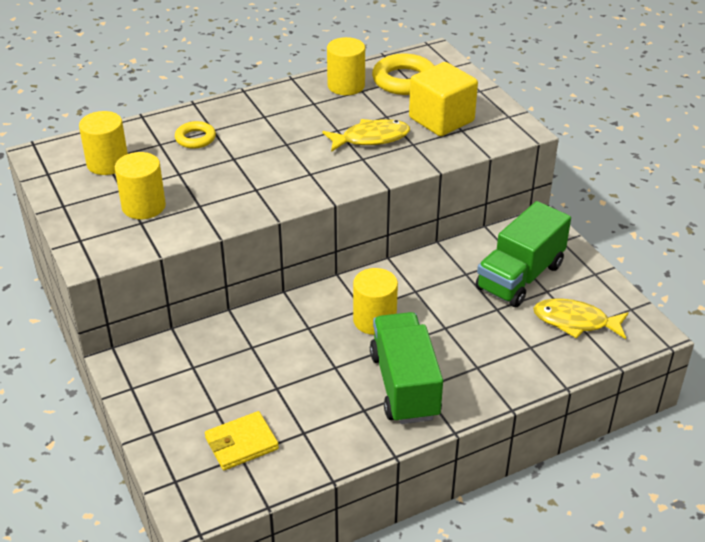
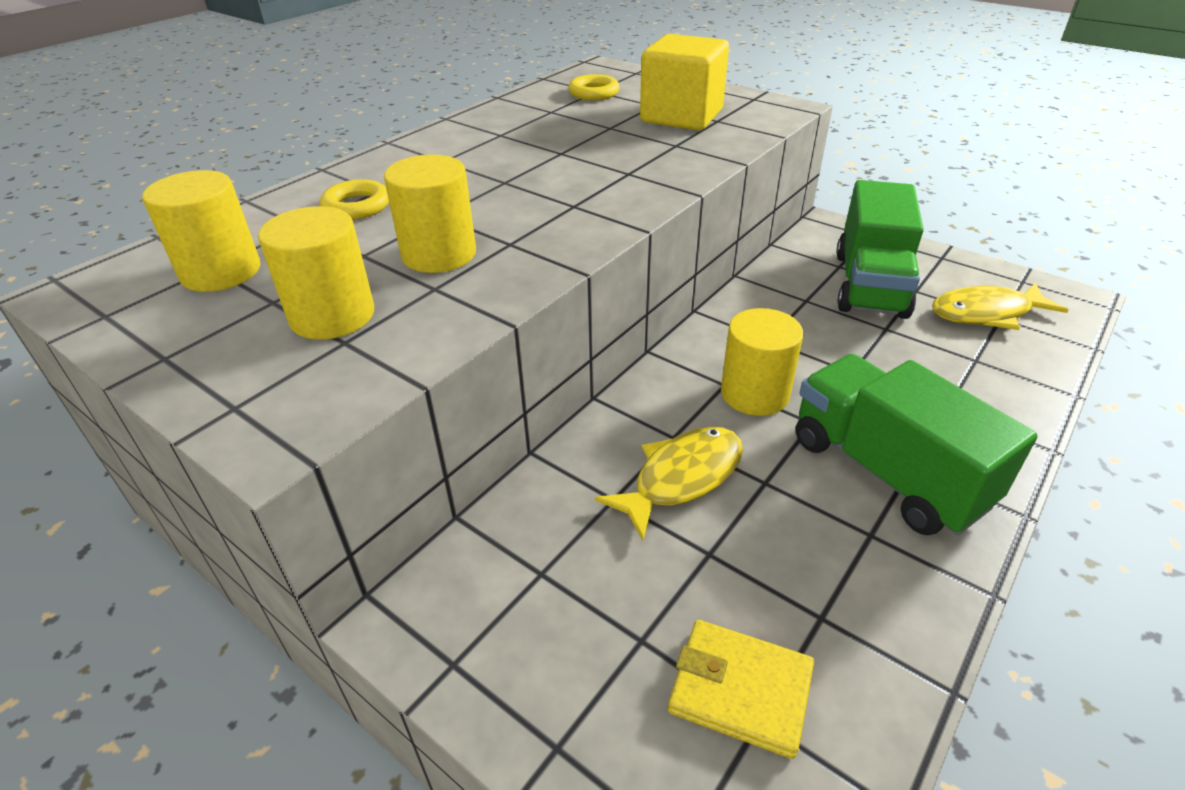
camera: 25 degrees left, 0 degrees up
(241, 443) = (740, 690): yellow wallet -> yellow wallet turned 75 degrees clockwise
(346, 86) = (526, 111): yellow cylinder -> yellow cylinder (439, 254)
(371, 138) = (616, 151): yellow fish -> yellow fish (681, 478)
(404, 80) = (593, 93): yellow ring -> yellow ring, size x0.58

